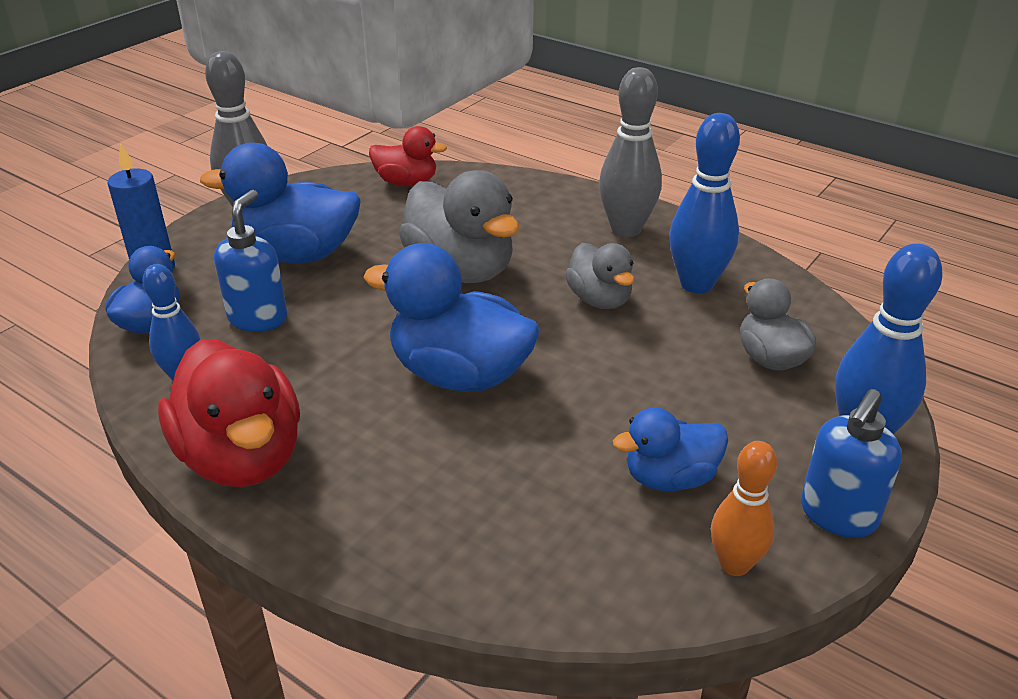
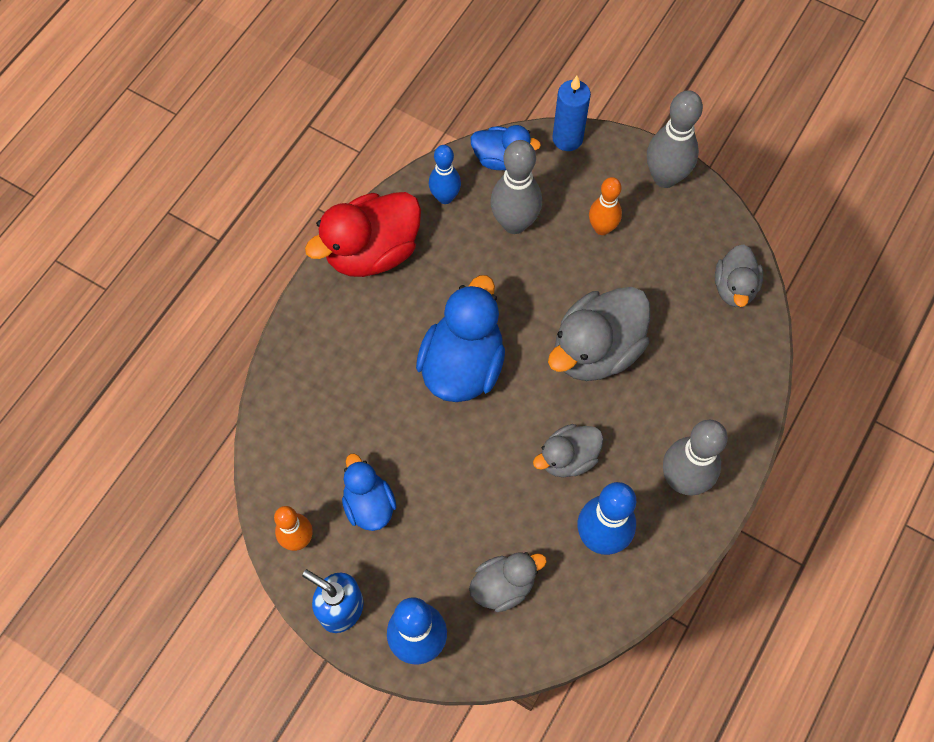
camera: 85 degrees right, 30 degrees up
(258, 318) = (514, 223): blue soap dispenser -> grey bowling pin
(297, 254) = (602, 228): blue duck -> orange bowling pin
(406, 182) = (734, 288): red duck -> grey duck

